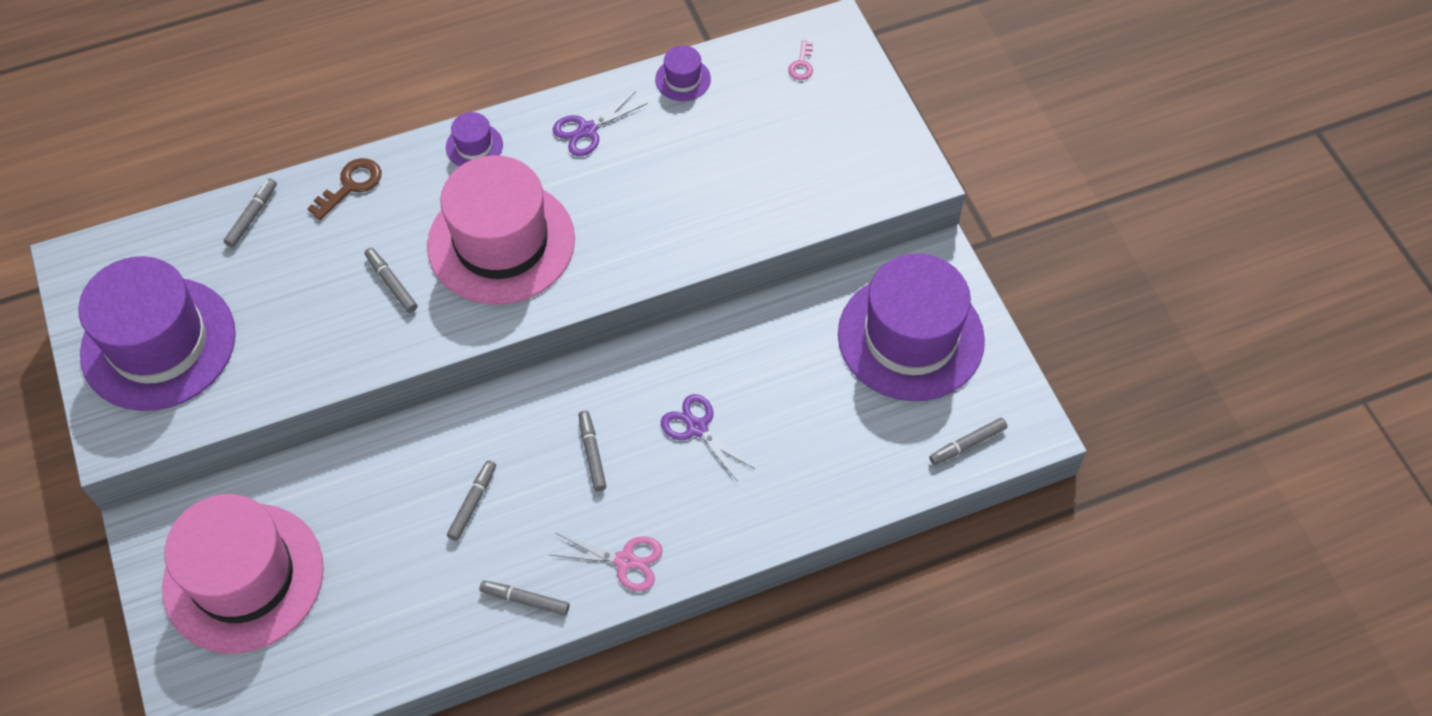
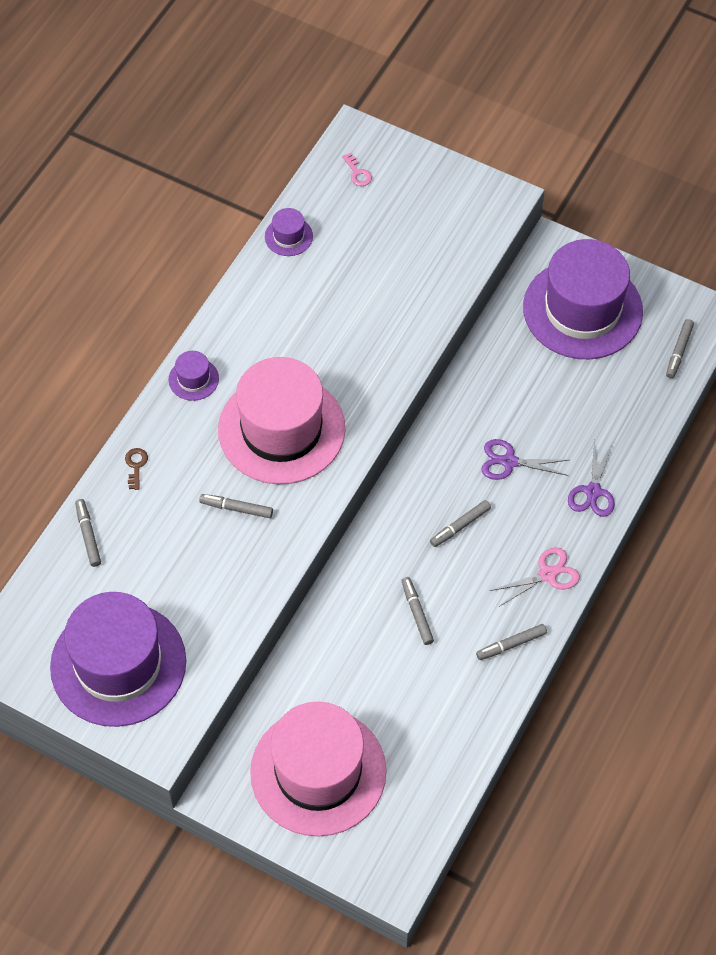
camera: 40 degrees left, 0 degrees up
(351, 186) = (136, 465): brown key -> brown key, size x0.63
(587, 130) = (260, 315): purple scissors -> purple scissors (593, 491)
(592, 453) = (460, 526): grey marker -> grey marker turned 75 degrees counterclockwise

